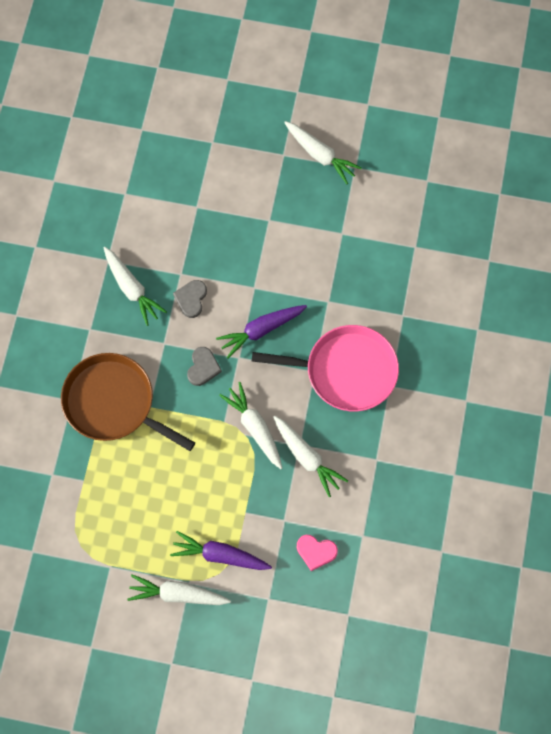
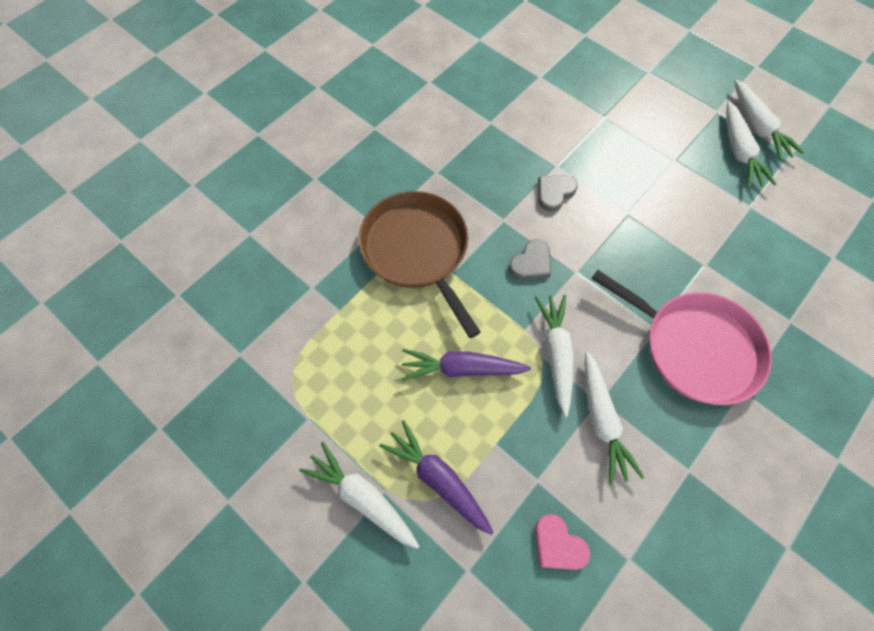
camera: 30 degrees right, 5 degrees down
(132, 288) = (499, 156): white carrot -> white carrot (739, 151)
(261, 330) = (615, 257): purple carrot -> purple carrot (462, 368)

